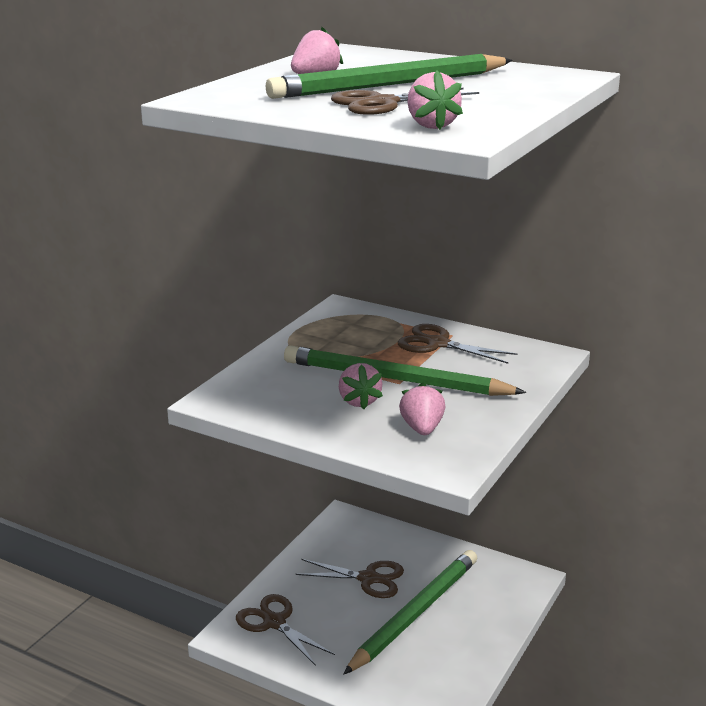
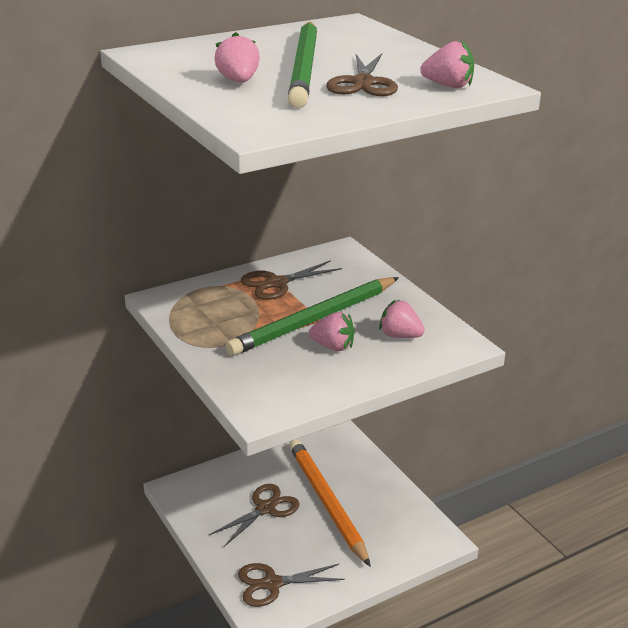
camera: 60 degrees left, 5 degrees up
(415, 614) = (327, 502): green pencil -> orange pencil

